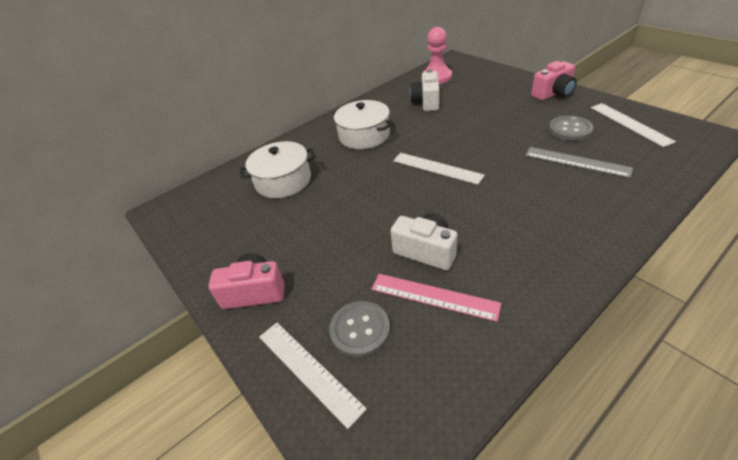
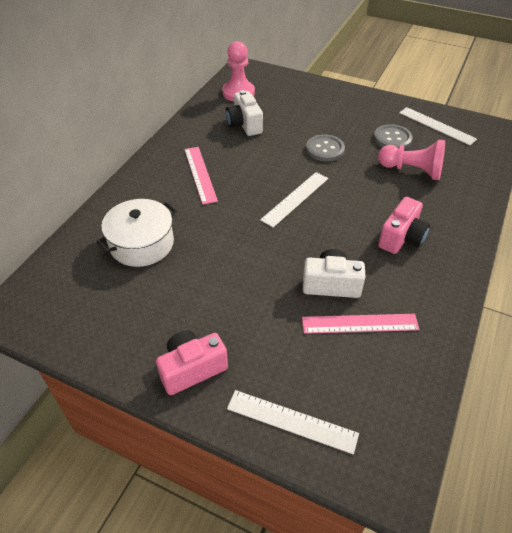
camera: 30 degrees left, 5 degrees up
(360, 330) = (315, 372): grey button -> grey button (325, 149)
(364, 135) = (200, 174): white pot -> pink ruler
(436, 168) = (295, 199): white ruler -> white ruler turned 60 degrees counterclockwise
(553, 93) = (361, 101): pink camera -> pink camera (401, 238)
(576, 162) = (412, 170): grey ruler -> pink pawn

